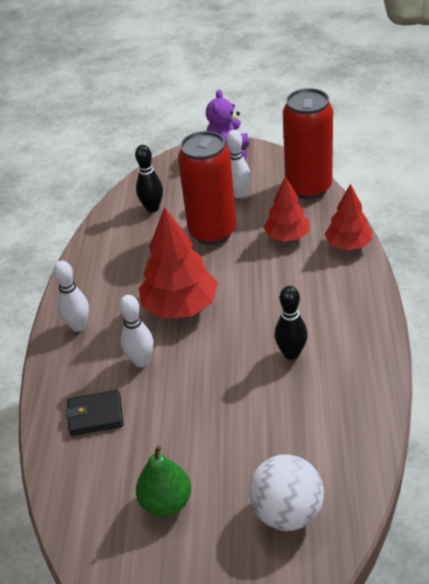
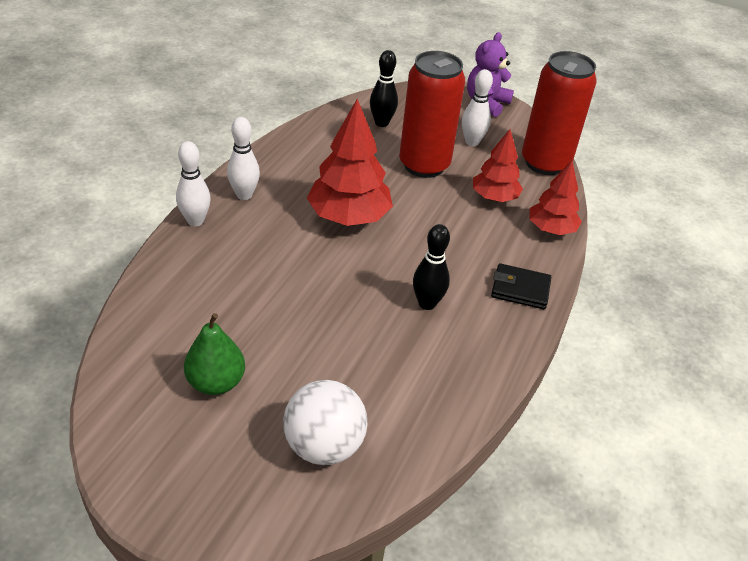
camera: 15 degrees right, 0 degrees up
(95, 415) = (206, 277): black wallet -> black wallet (520, 289)
(141, 361) = (279, 249): white bowling pin -> white bowling pin (195, 221)

